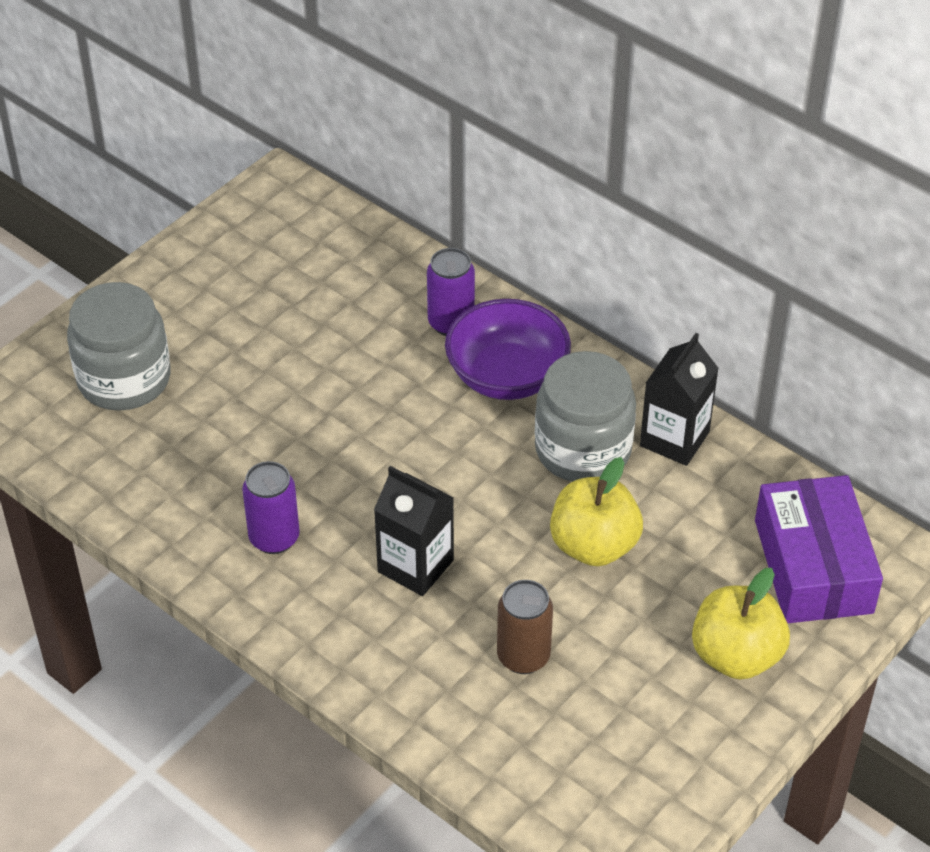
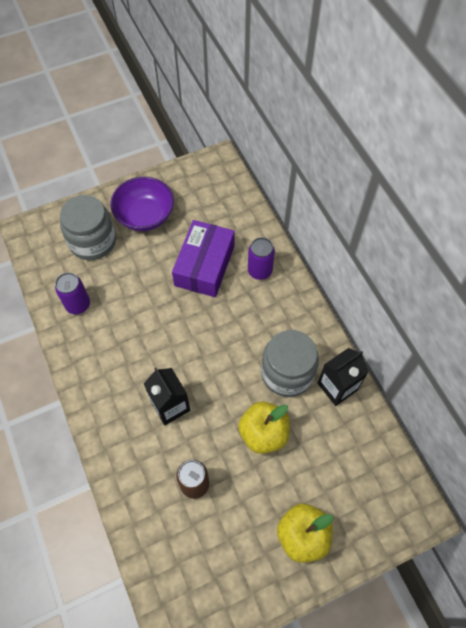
camera: 25 degrees right, 15 degrees up
(274, 538) = (113, 360): purple can -> purple can (78, 305)
(507, 376) = (271, 313): purple bowl -> purple bowl (145, 216)
(813, 566) = (371, 498): purple box -> purple box (204, 265)

